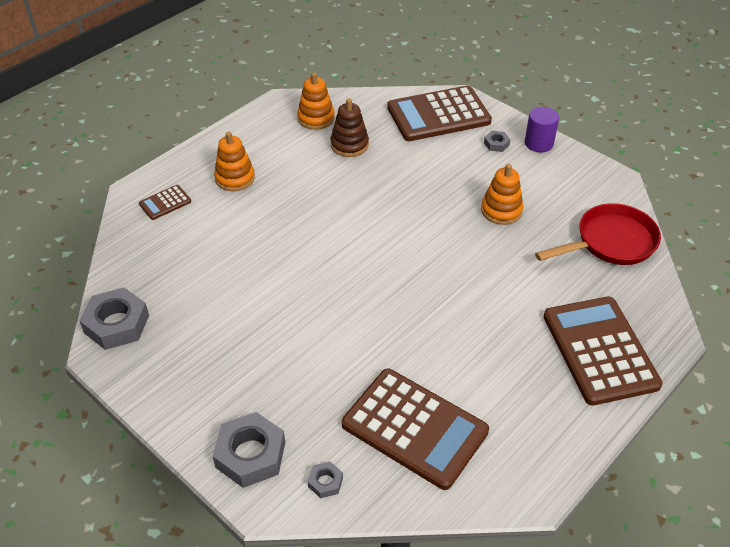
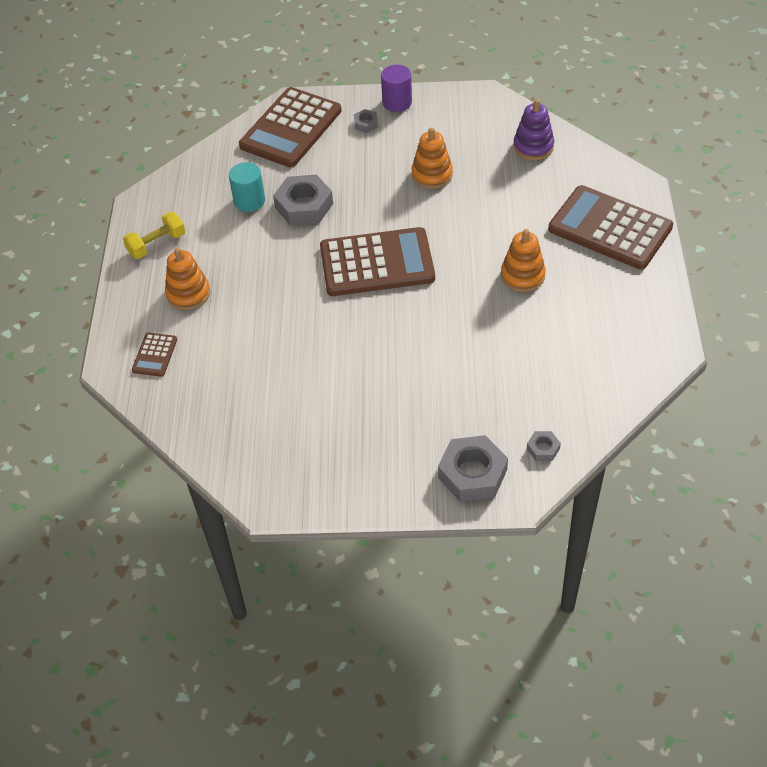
camera: 40 degrees left, 5 degrees up
(117, 324) = (249, 472): grey nut -> grey nut (304, 206)
(257, 134) = (156, 244): none -> yellow dumbbell
(316, 118) = (191, 197): orange stacking toy -> orange stacking toy (522, 275)
(349, 145) = (249, 201): brown stacking toy -> turquoise cylinder
(414, 428) = (556, 369): brown calculator -> brown calculator (377, 263)
(610, 242) = (533, 147): red pan -> purple stacking toy

